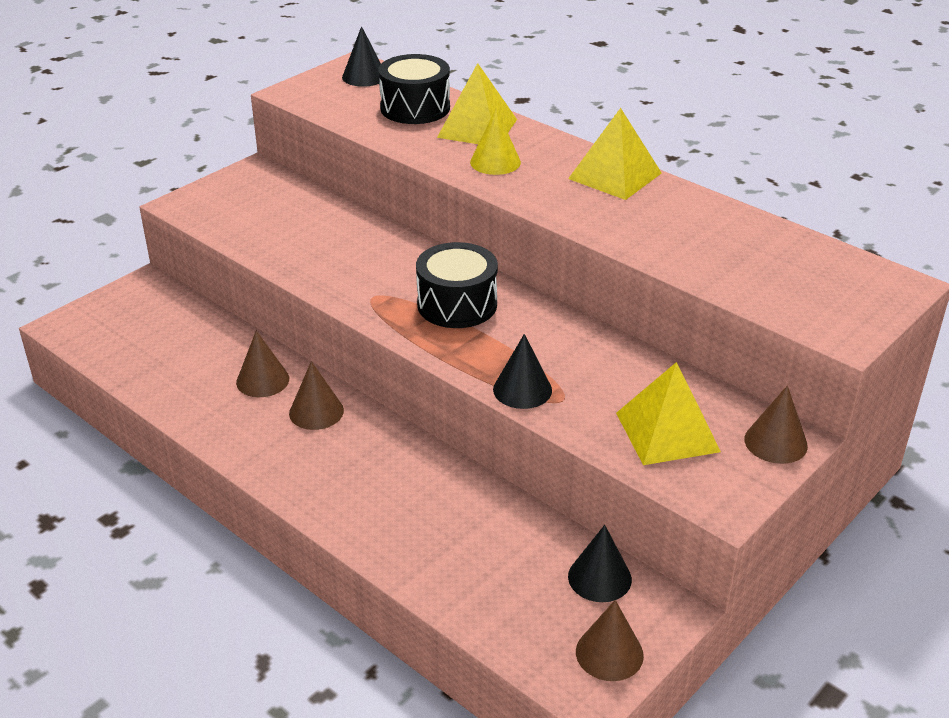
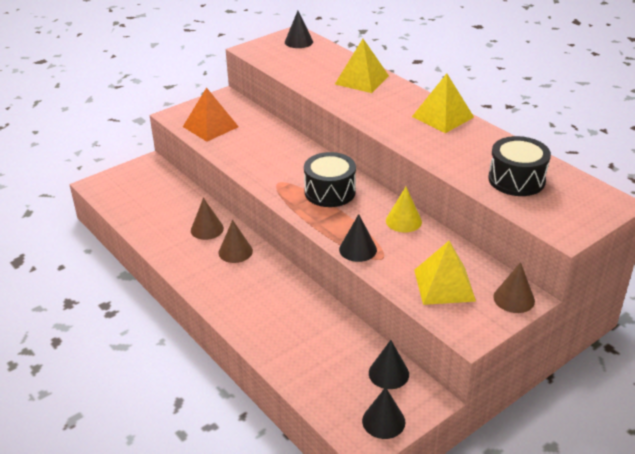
camera: 10 degrees right, 0 degrees up
(244, 218) = (210, 126): none -> orange pyramid
(415, 108) = (325, 64): black drum -> black drum (516, 180)
(495, 162) = (367, 102): yellow cone -> yellow cone (403, 221)
(609, 653) = (383, 421): brown cone -> black cone

